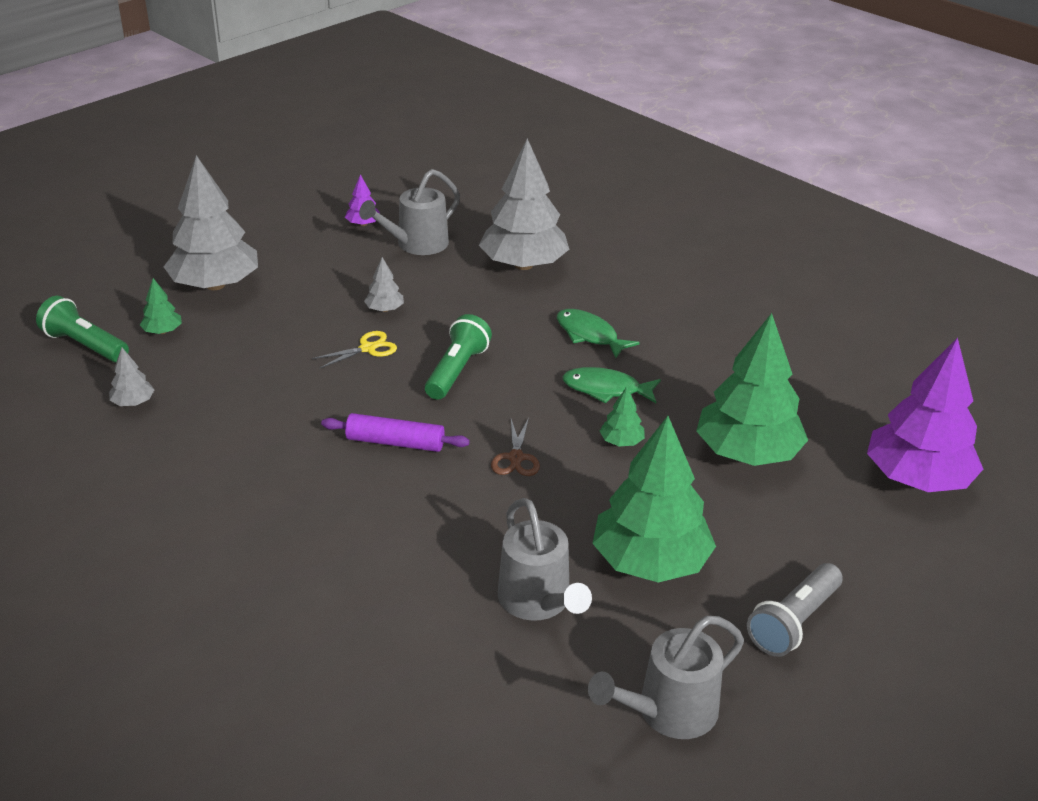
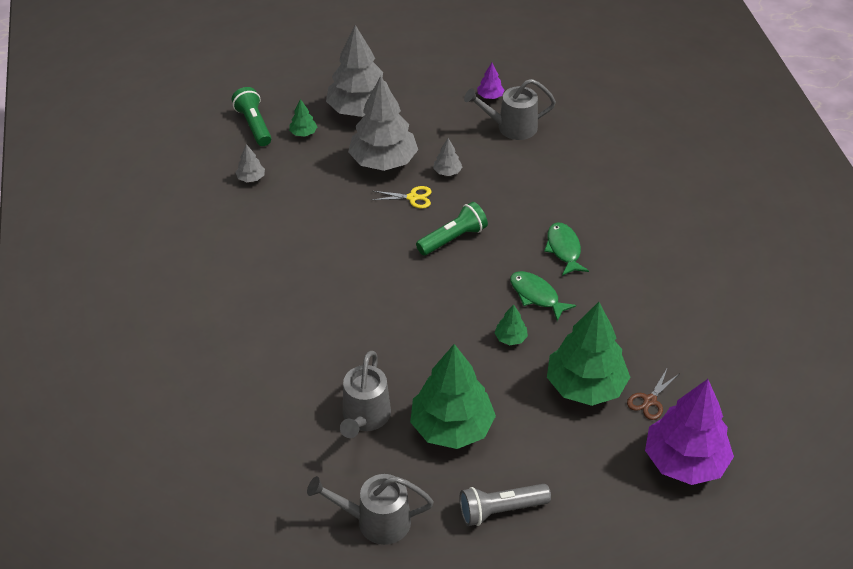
camera: 35 degrees right, 10 degrees up
(395, 442) = (373, 273): purple rolling pin -> none
(516, 458) = (435, 318): brown scissors -> brown scissors (650, 401)
(523, 265) = (570, 173): grey tree -> grey tree (383, 161)

